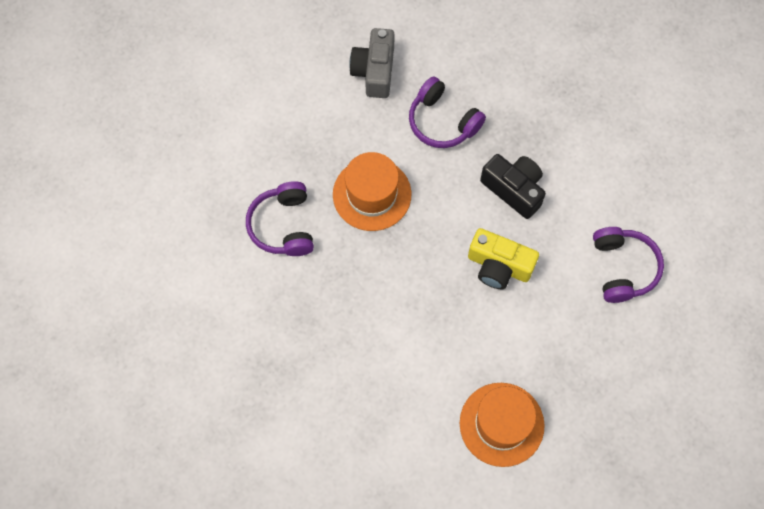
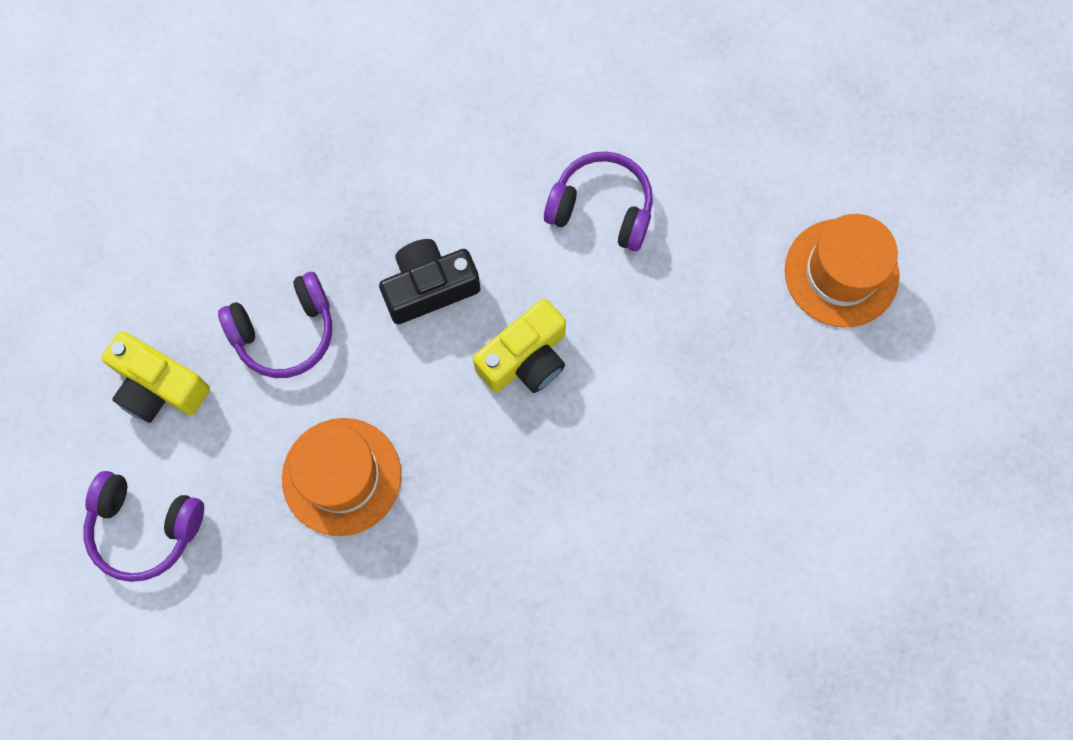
camera: 65 degrees left, 5 degrees up
(283, 226) = (325, 621): purple headphones -> purple headphones (145, 528)
(374, 71) = (159, 386): grey camera -> yellow camera
(501, 424) = (735, 458): orange hat -> orange hat (841, 273)

